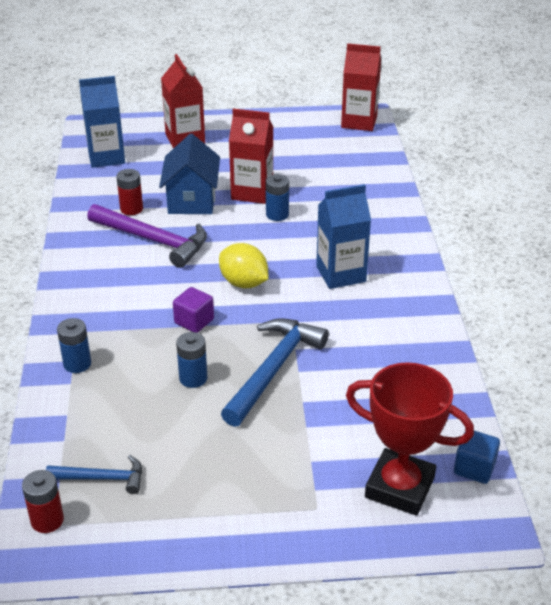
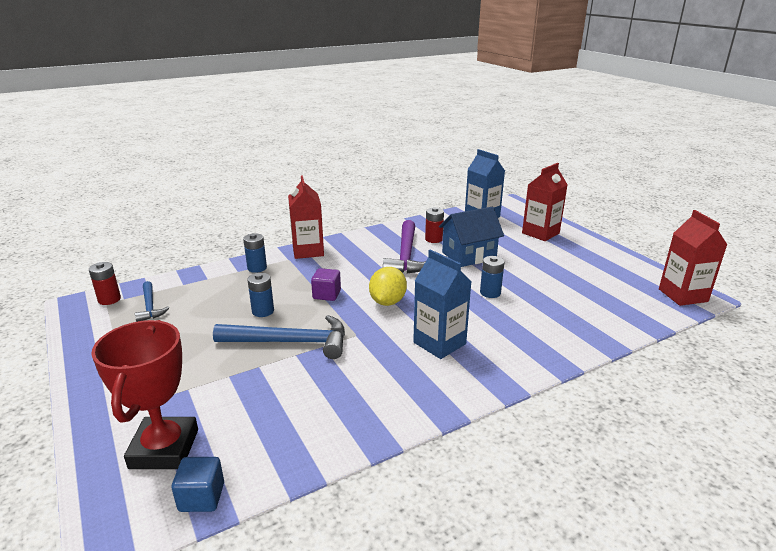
camera: 65 degrees right, 10 degrees down
(252, 192) = (507, 275): red carton -> red carton (308, 251)

